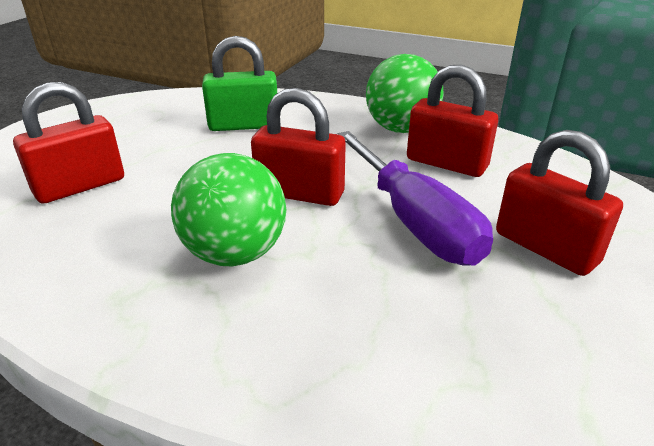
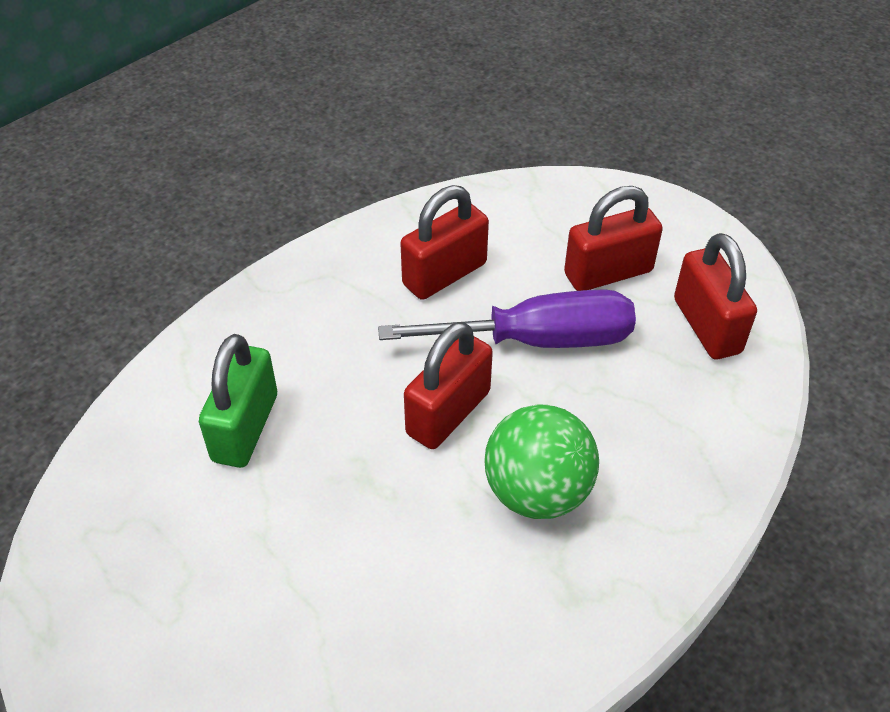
camera: 70 degrees left, 15 degrees up
(80, 186) = (327, 634): red padlock -> red padlock (706, 326)
(401, 129) = (347, 279): green ball -> none

